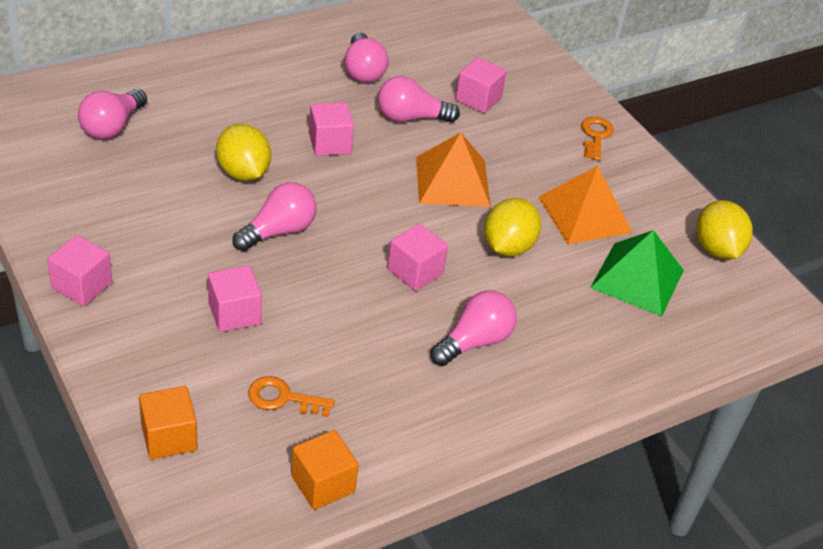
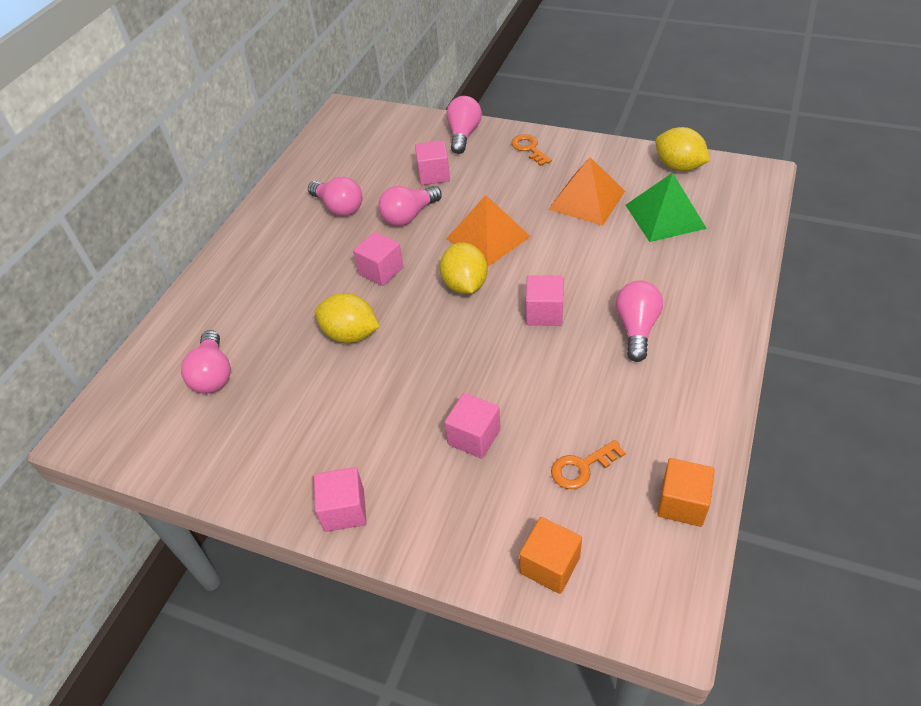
camera: 30 degrees left, 5 degrees up
(279, 231) = (427, 355): pink light bulb -> pink light bulb (463, 135)
(508, 247) = (574, 253): yellow lemon -> yellow lemon (465, 285)

